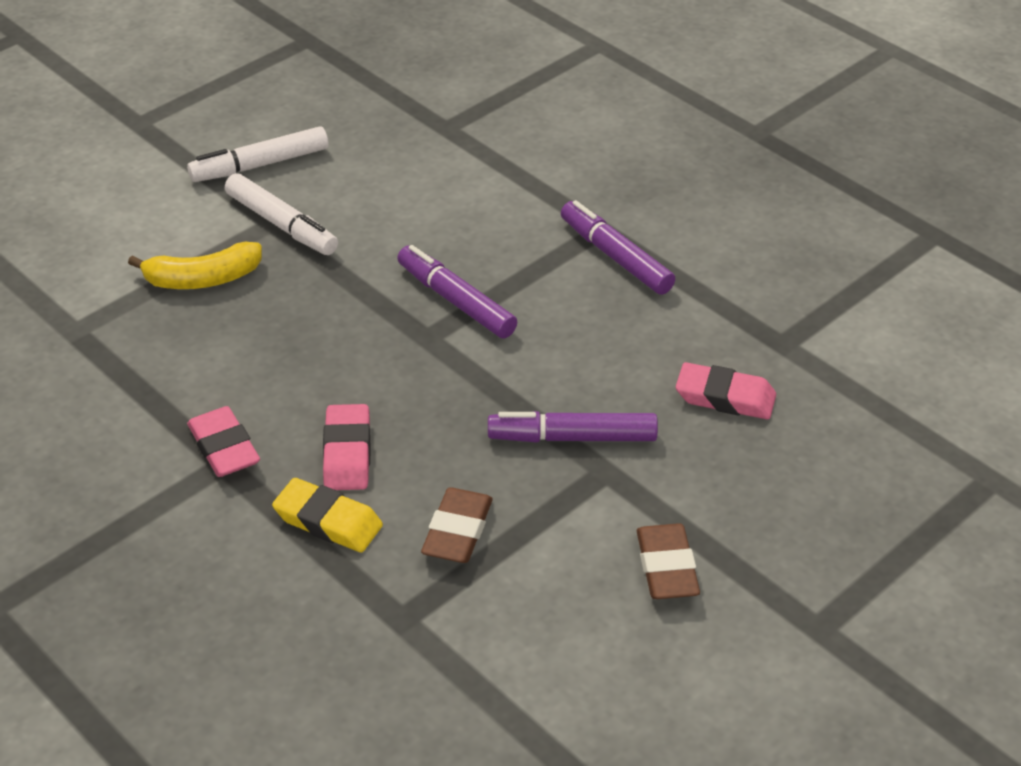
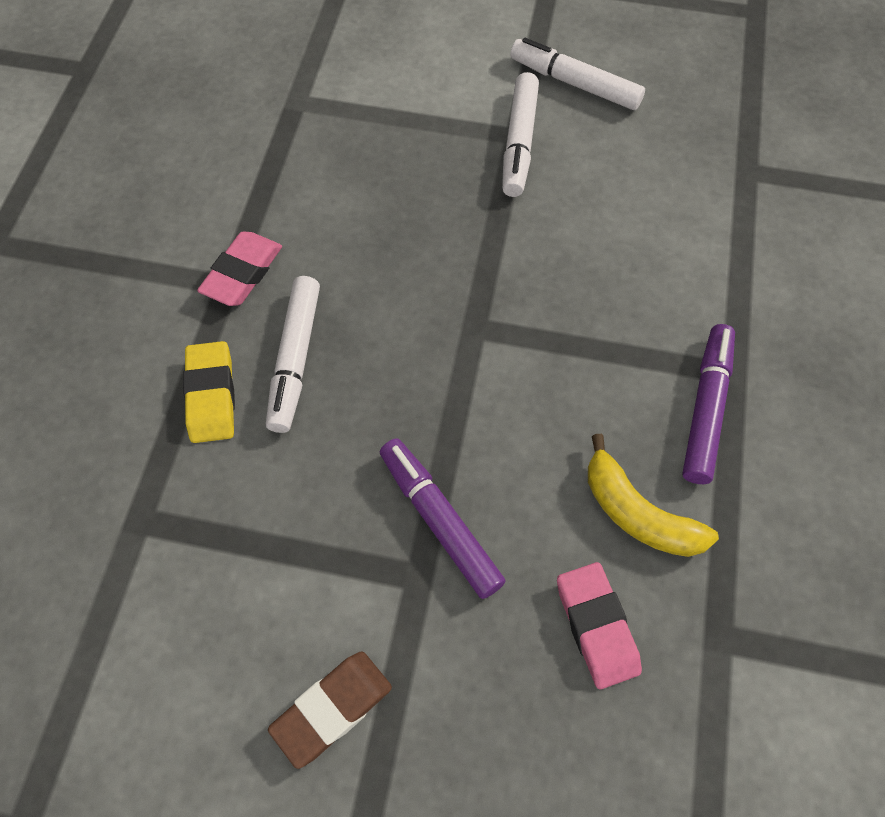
camera: 55 degrees right, 20 degrees up
(203, 279) = (413, 137): yellow banana -> yellow banana (638, 513)
(347, 453) = (295, 359): pink eraser -> white marker
(456, 301) = (535, 320): purple marker -> none
(457, 531) = (262, 500): brown eraser -> none

